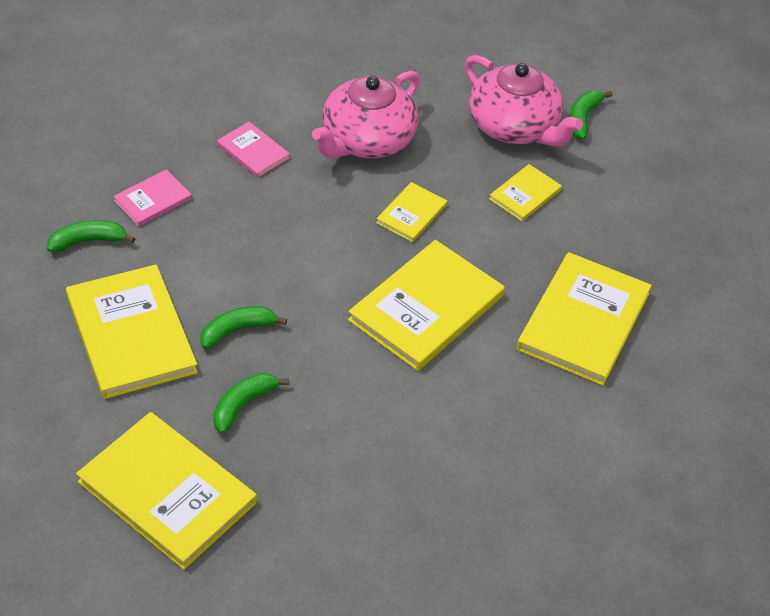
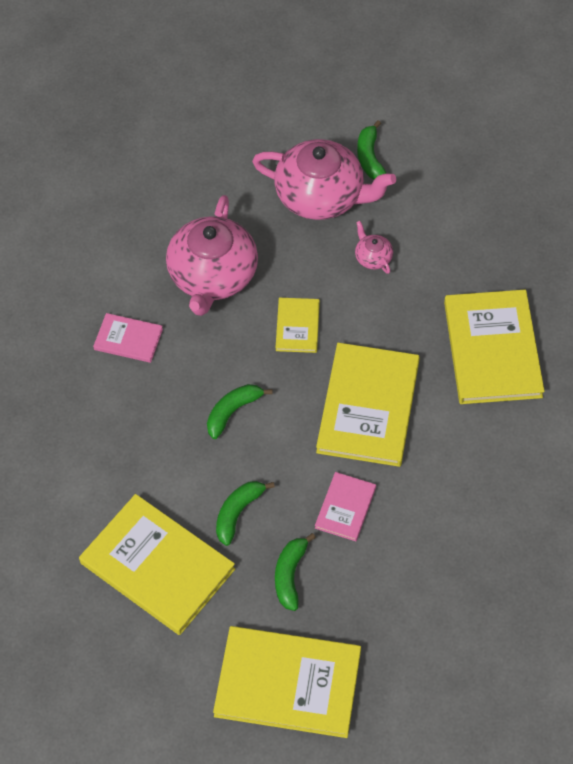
camera: 25 degrees left, 10 degrees up
(88, 241) = (57, 502): green banana -> green banana (233, 412)
(153, 200) = (80, 433): pink book -> pink book (345, 507)
(525, 194) = (373, 257): yellow book -> pink teapot

